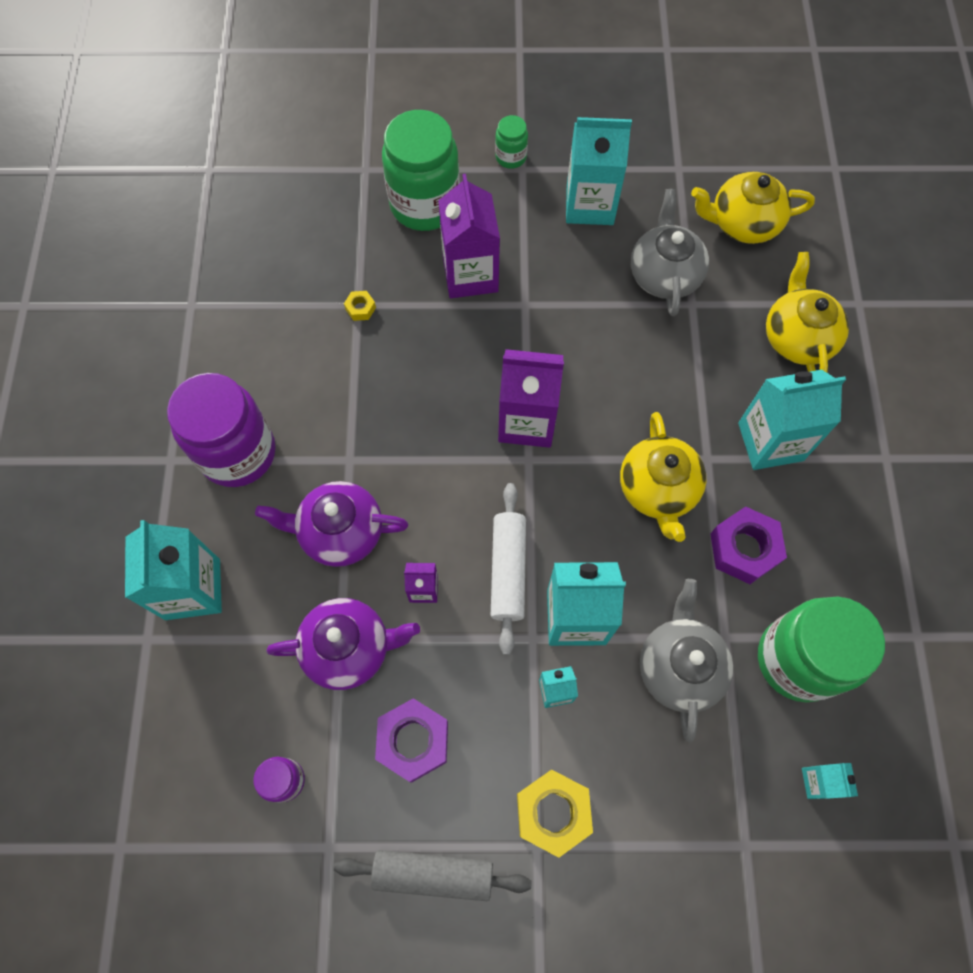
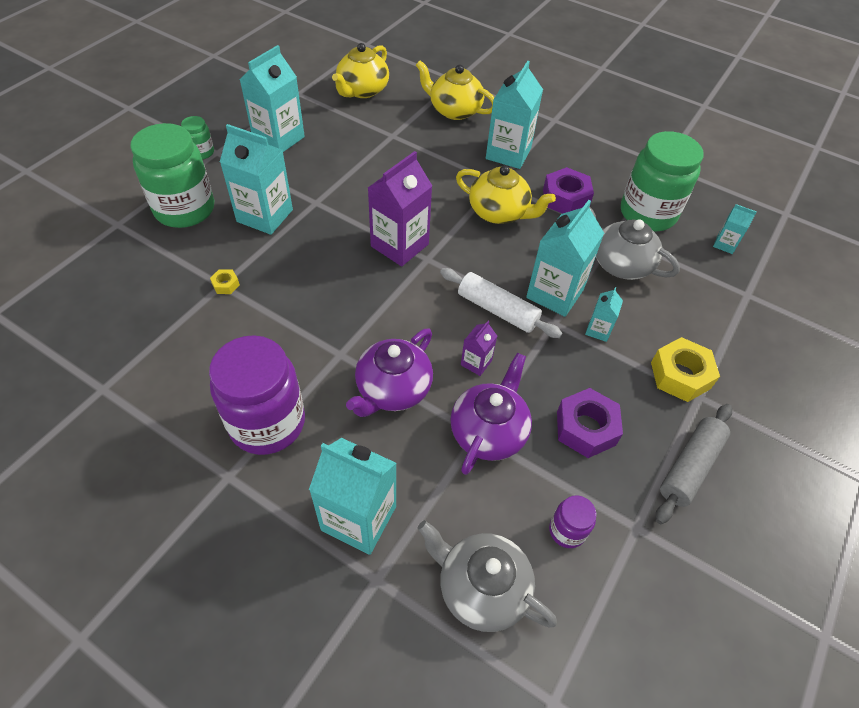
camera: 60 degrees left, 15 degrees down
(470, 274) = (265, 216): purple carton -> turquoise carton
(664, 274) = (361, 135): grey teapot -> grey teapot (481, 588)

